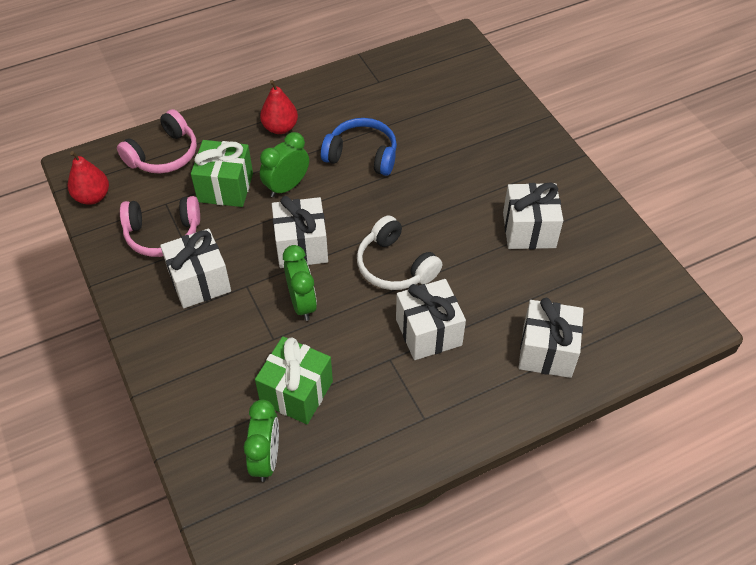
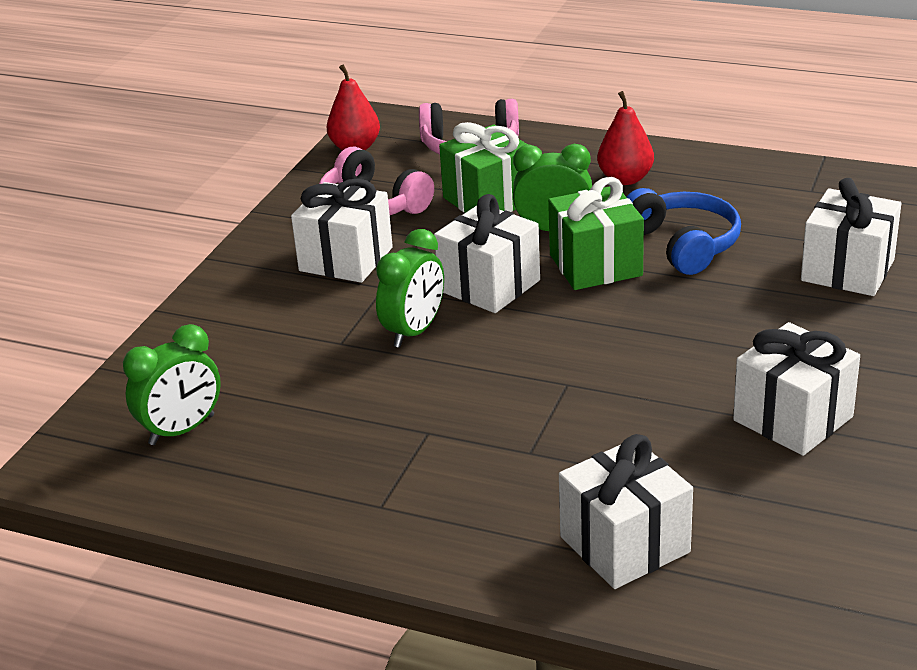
camera: 50 degrees right, 20 degrees down
(296, 392) = (292, 398): green gift -> green gift (595, 265)
(395, 266) = (565, 357): white headphones -> none
(428, 332) = (508, 436): white gift -> white gift (847, 270)

